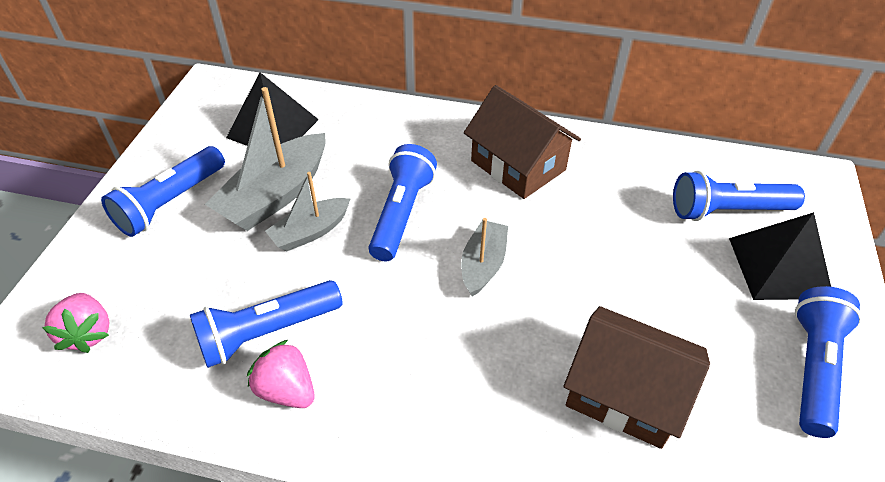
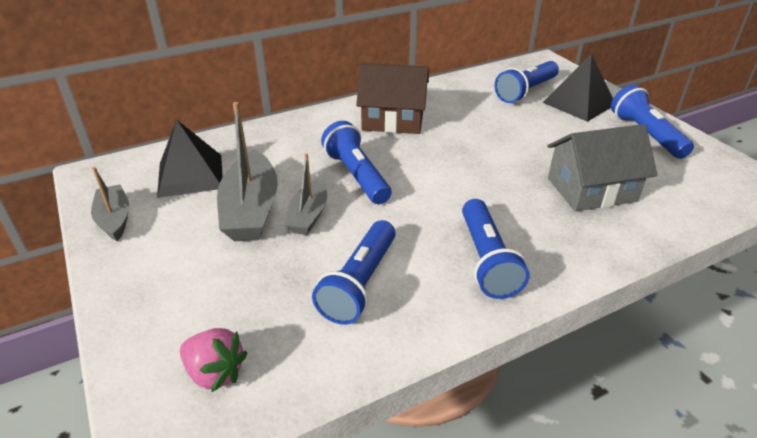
camera: 40 degrees left, 10 degrees down
(170, 203) = (166, 257): blue flashlight -> blue flashlight (486, 260)
(286, 390) = (419, 303): pink strawberry -> none
(483, 264) = (442, 175): grey boat -> grey boat (114, 219)
(624, 393) = (591, 190): brown house -> grey house

